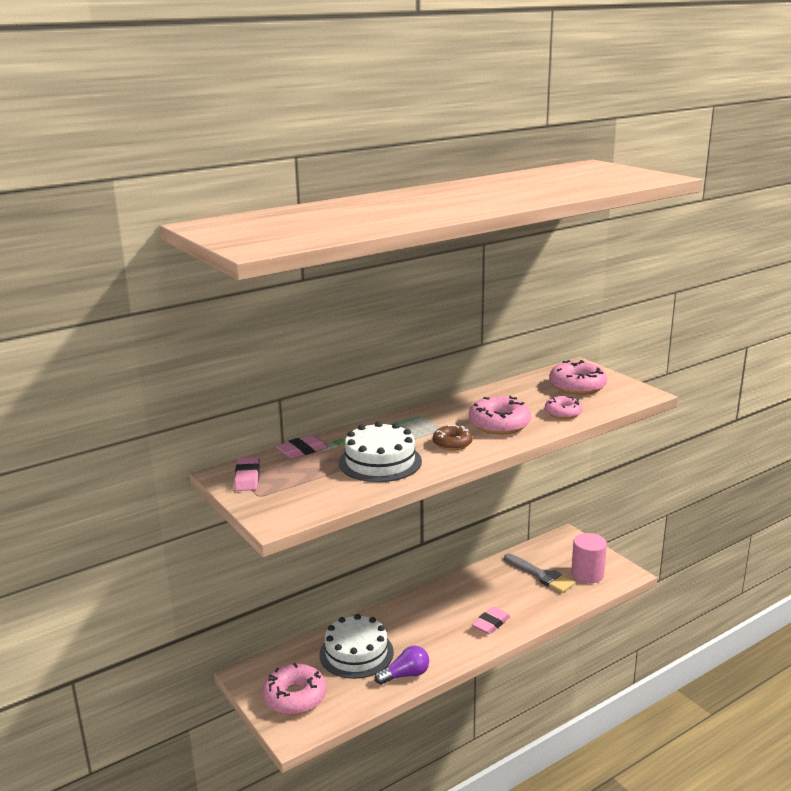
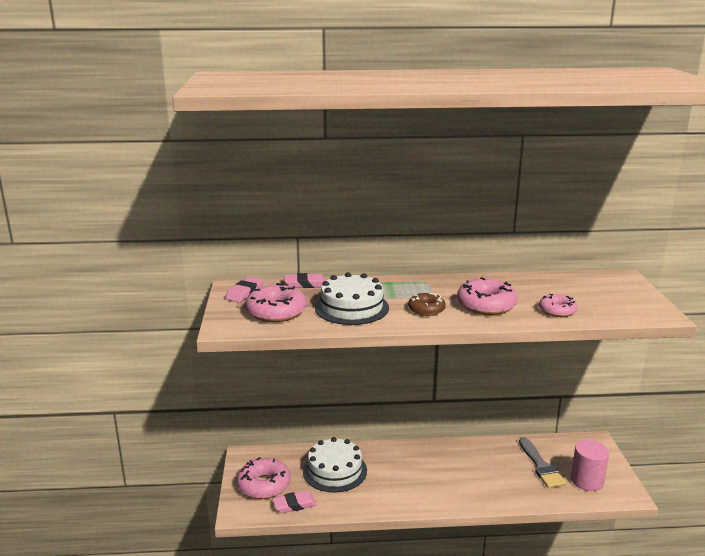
camera: 30 degrees right, 0 degrees up
(405, 675) = (356, 502): purple light bulb -> none
(491, 623) = (461, 489): pink eraser -> pink eraser (294, 504)
(577, 386) = (599, 292): pink donut -> pink donut (276, 312)

